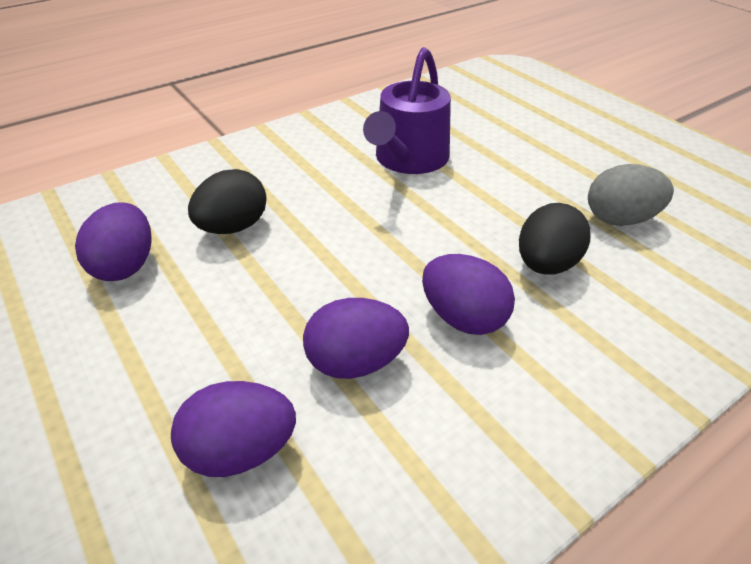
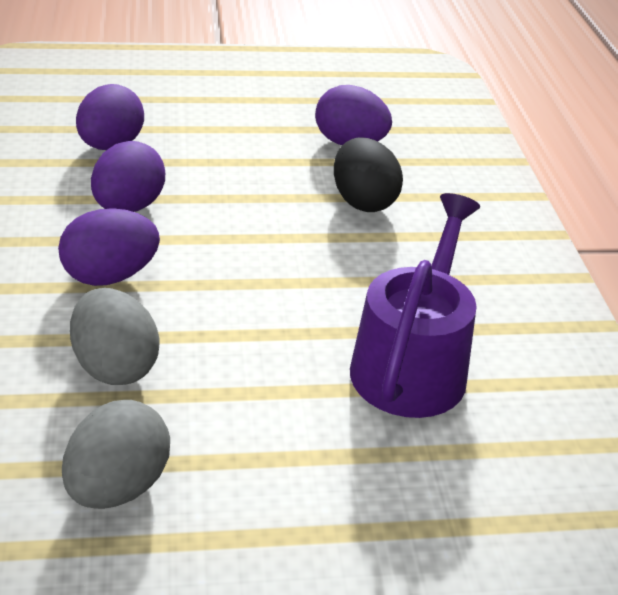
camera: 115 degrees right, 5 degrees down
(408, 159) = (412, 364): purple watering can -> purple watering can turned 60 degrees clockwise
(546, 265) = (115, 366): black egg -> grey egg

